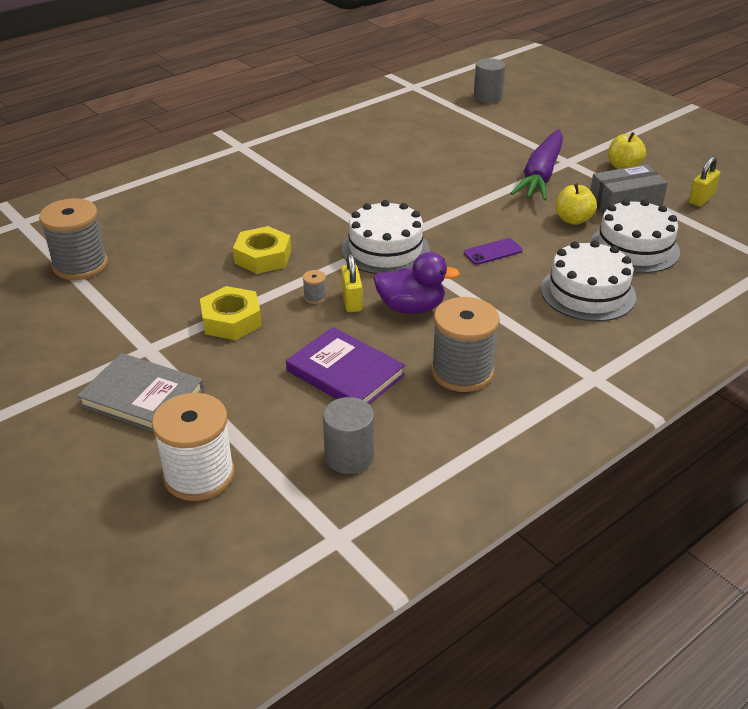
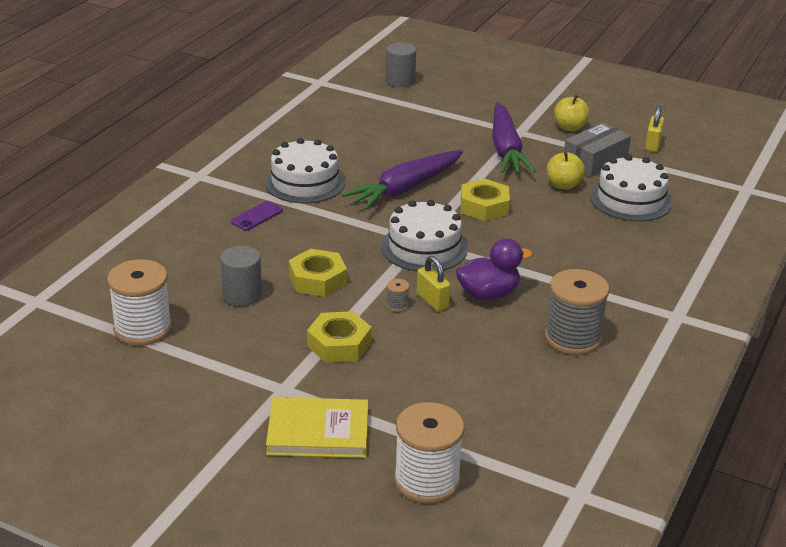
camera: 25 degrees left, 5 degrees down
(80, 265) = (143, 329): grey spool -> white spool
(142, 397) = (318, 432): grey book -> yellow book
(345, 373) = (478, 364): purple book -> none
(349, 456) = (537, 430): grey cylinder -> grey cylinder (242, 295)
(413, 192) = (405, 188): none -> purple carrot
(475, 224) = (484, 206): none -> yellow nut
(493, 252) = (518, 229): purple phone -> purple phone (257, 216)
(588, 293) = (622, 247): white cake -> white cake (305, 182)

